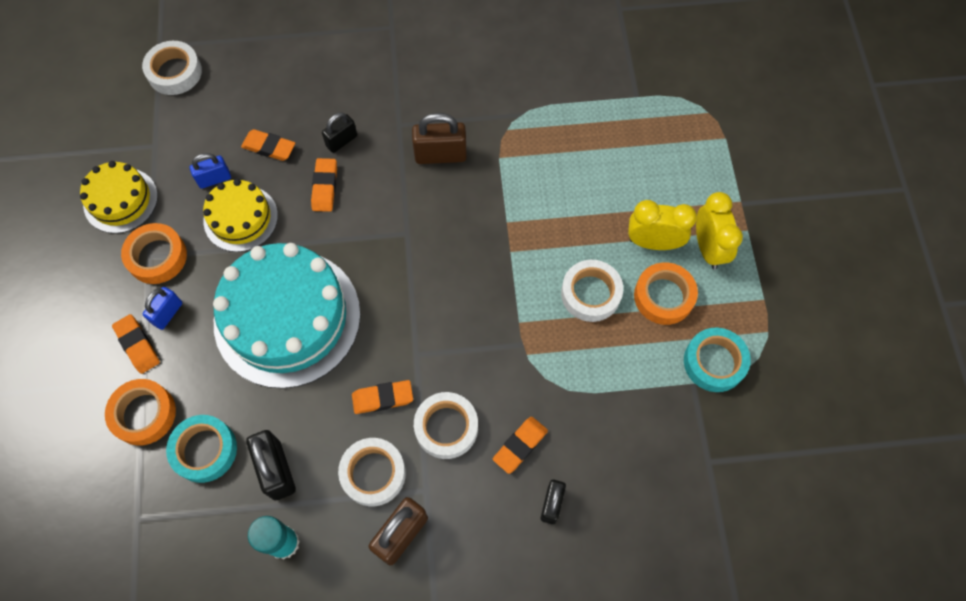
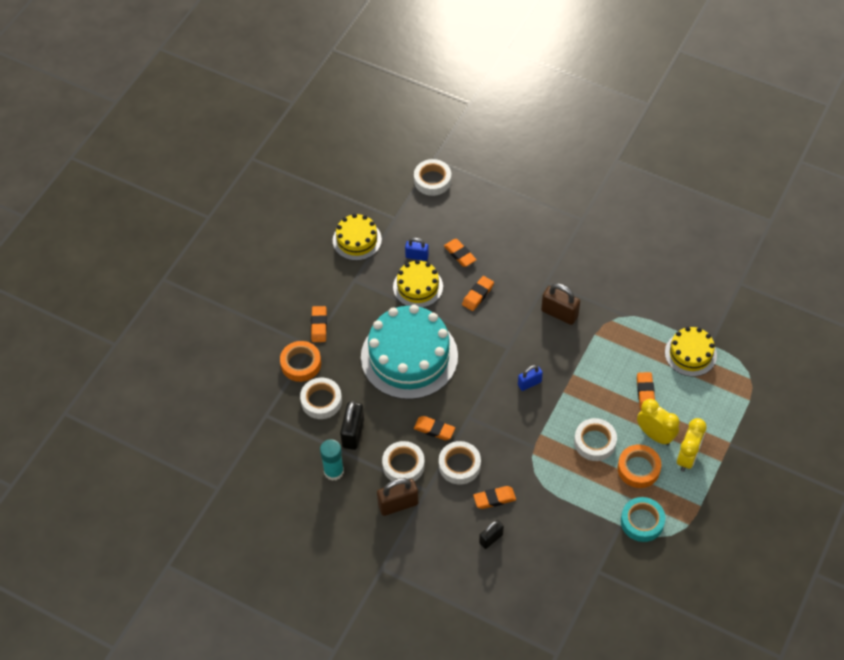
camera: 35 degrees right, 10 degrees down
(157, 257) = (358, 283): orange tape -> none
(168, 313) = (345, 317): blue padlock -> blue padlock (529, 383)
(204, 450) = (321, 401): turquoise tape -> white tape
(341, 141) = (505, 273): black padlock -> none
(606, 196) = (645, 392): none -> orange eraser
(623, 120) = (690, 354): none -> yellow cake

